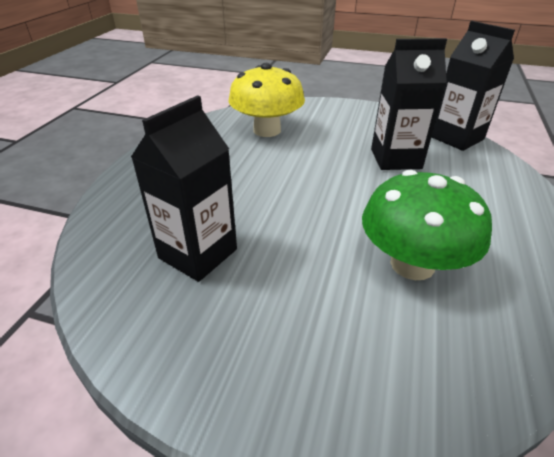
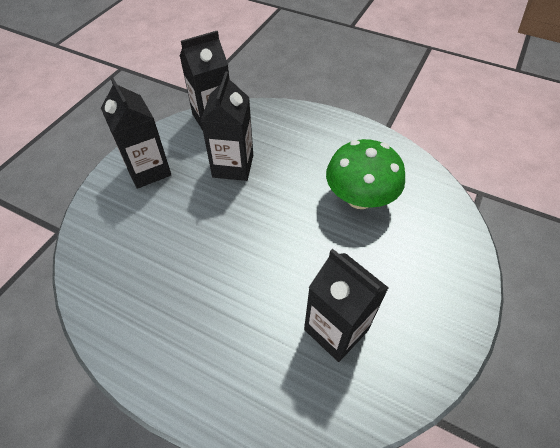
camera: 80 degrees left, 15 degrees up
(267, 130) = (141, 252): yellow mushroom -> none
(357, 118) = (148, 170): none -> black carton

